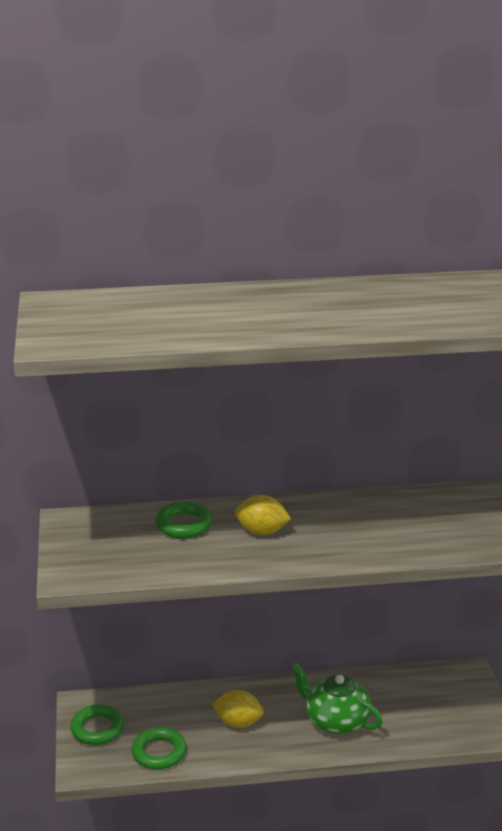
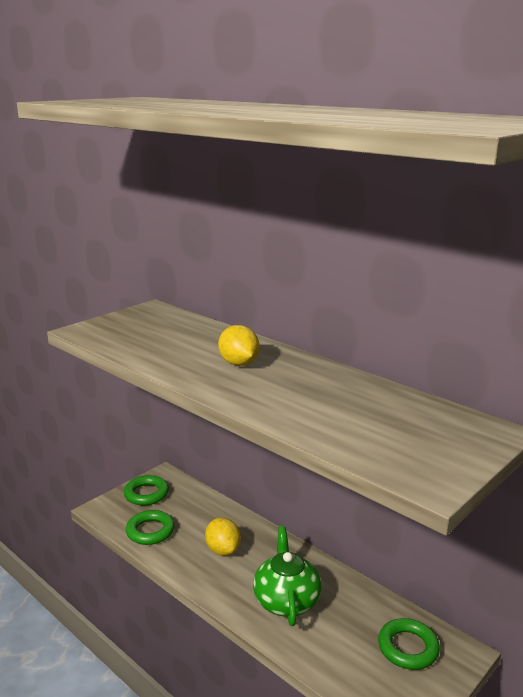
camera: 50 degrees right, 5 degrees down
(184, 525) = (203, 338): green ring -> green ring (408, 648)

